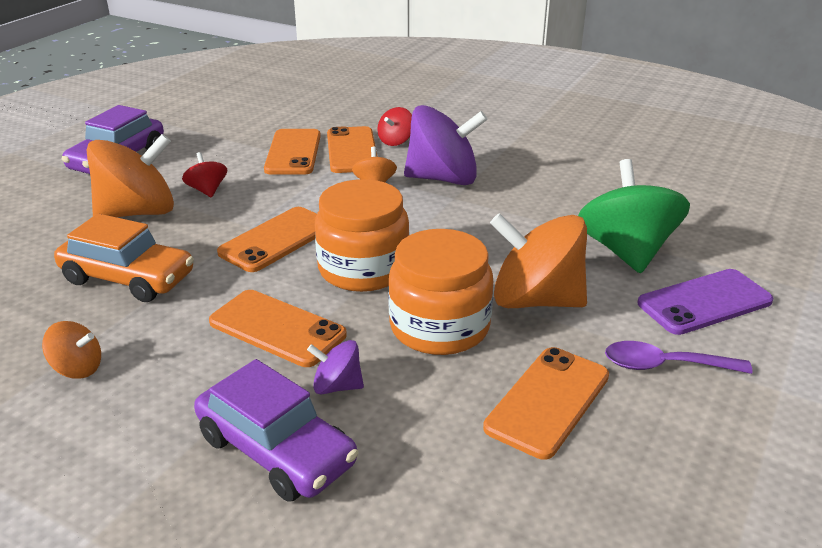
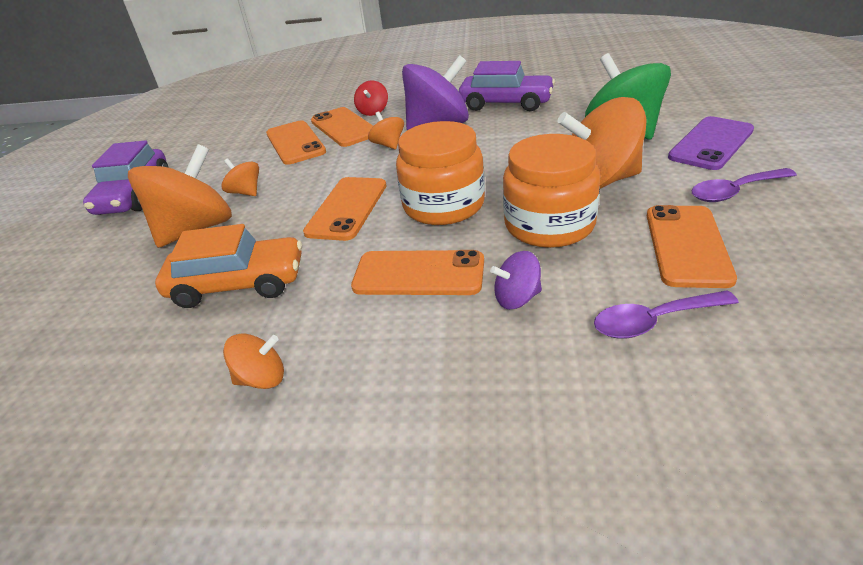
camera: 20 degrees left, 5 degrees up
(207, 190) = (246, 192): red spinning top -> orange spinning top
(276, 450) = (521, 370): purple car -> purple car (506, 103)
(433, 459) = (654, 321): none -> purple spoon

